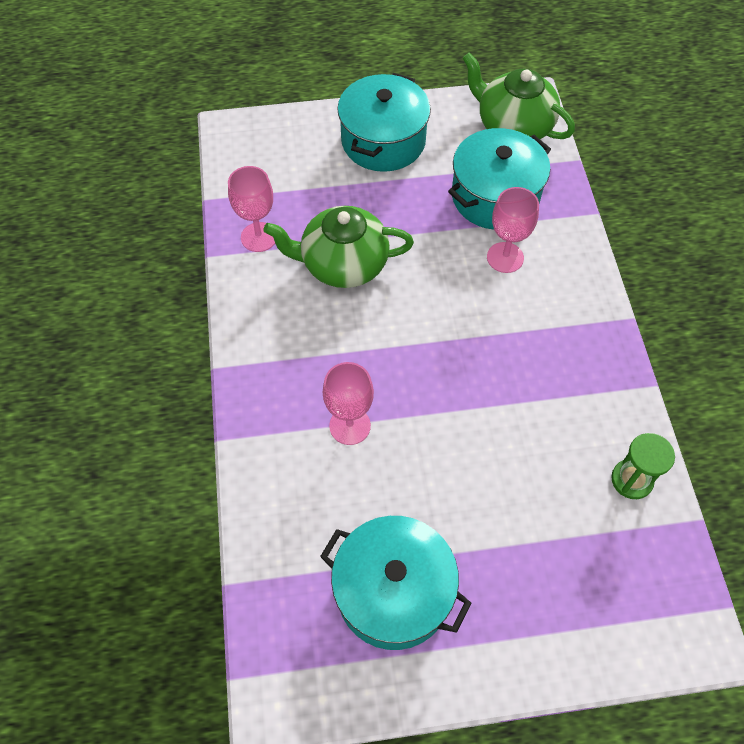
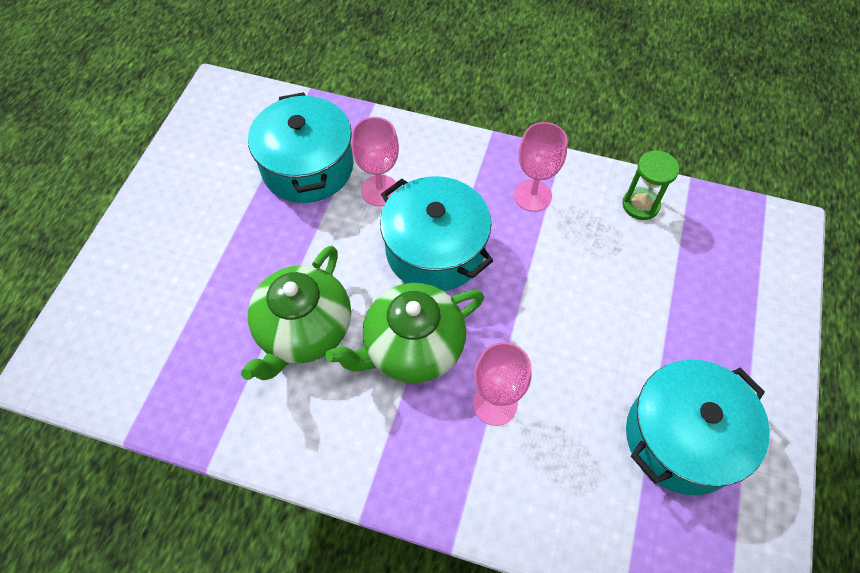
camera: 65 degrees left, 0 degrees up
(259, 237) = (216, 400): pink goblet -> pink goblet (532, 196)
(383, 141) = (175, 228): turquoise pot -> turquoise pot (435, 250)
(513, 126) = (238, 116): green teapot -> green teapot (412, 347)

